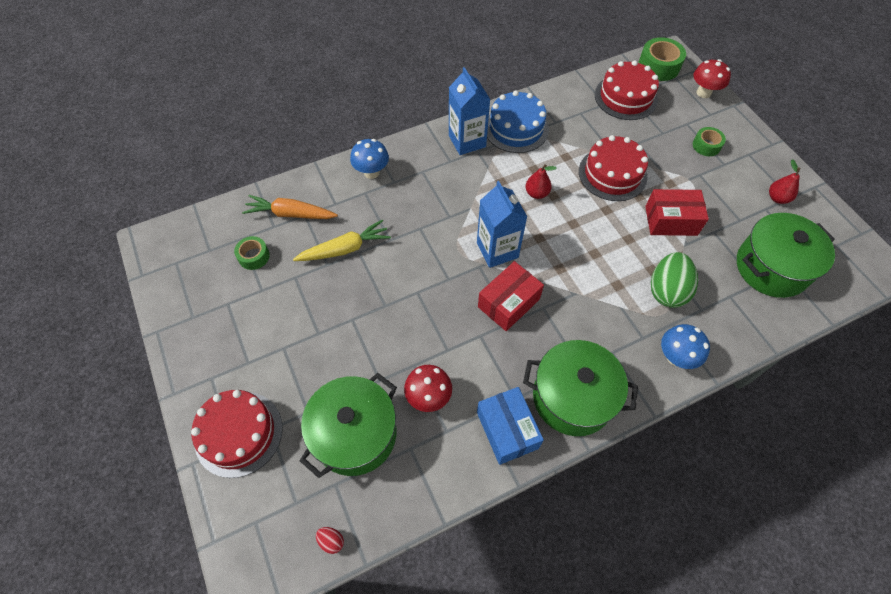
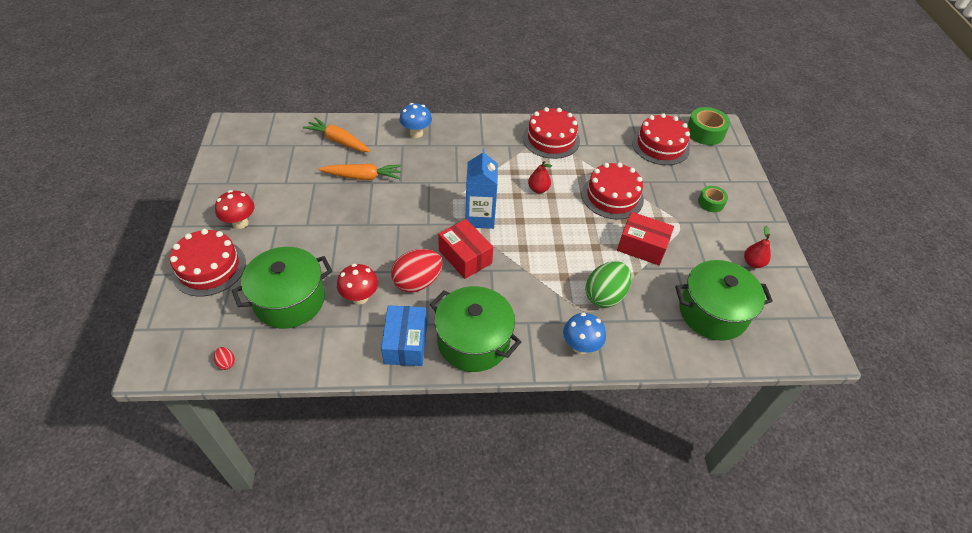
camera: 20 degrees right, 10 degrees down
(254, 256) = (294, 159): green tape -> none
(345, 249) = (363, 177): yellow carrot -> orange carrot
(467, 141) = (505, 136): blue carton -> none
(477, 353) = (417, 282): none -> red egg
(508, 303) = (465, 257): red box -> red box turned 75 degrees clockwise
(516, 128) = (551, 139): blue cake -> red cake
(703, 93) = (734, 163): red mushroom -> red mushroom (240, 223)

